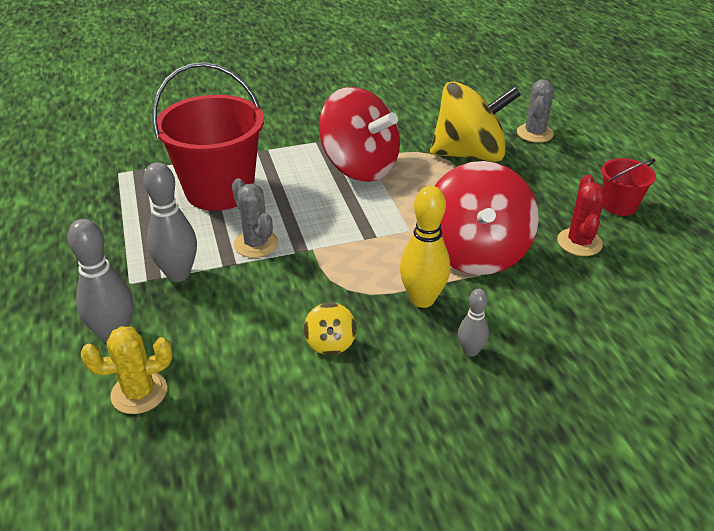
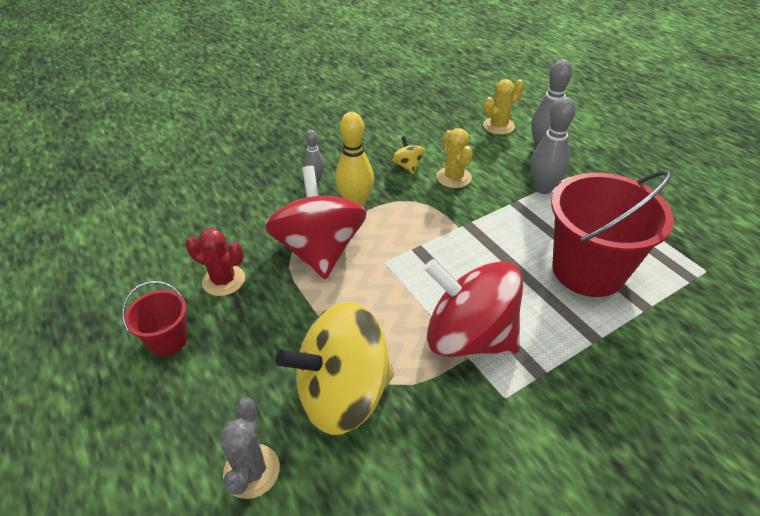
camera: 165 degrees right, 5 degrees up
(256, 244) = (507, 222): grey cactus -> none
(277, 311) = (453, 177): none -> yellow cactus
(579, 242) = (224, 280): red cactus -> red cactus turned 60 degrees counterclockwise

